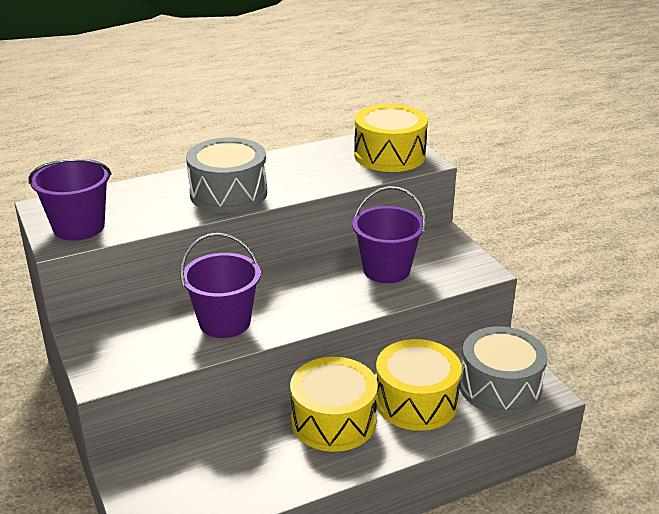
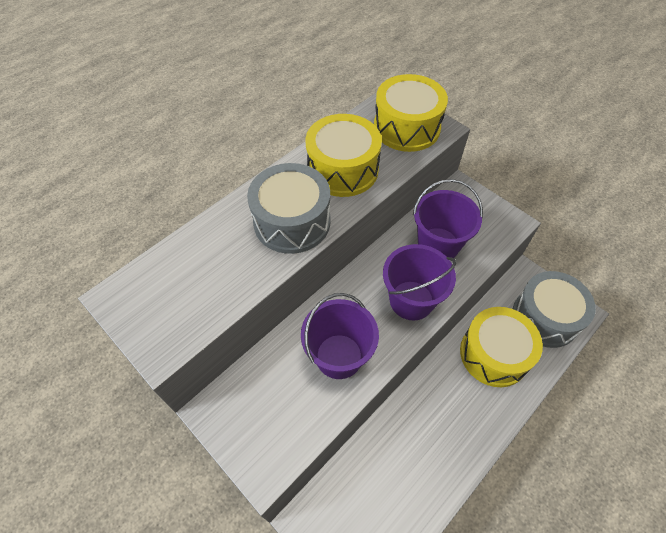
camera: 20 degrees left, 25 degrees up
(79, 227) = (170, 318): purple bucket -> purple bucket (411, 300)
(333, 421) = (444, 398): yellow drum -> yellow drum (342, 169)

